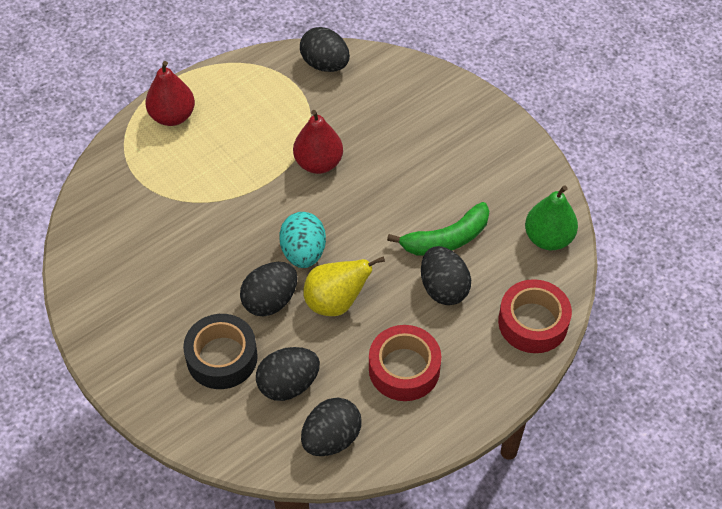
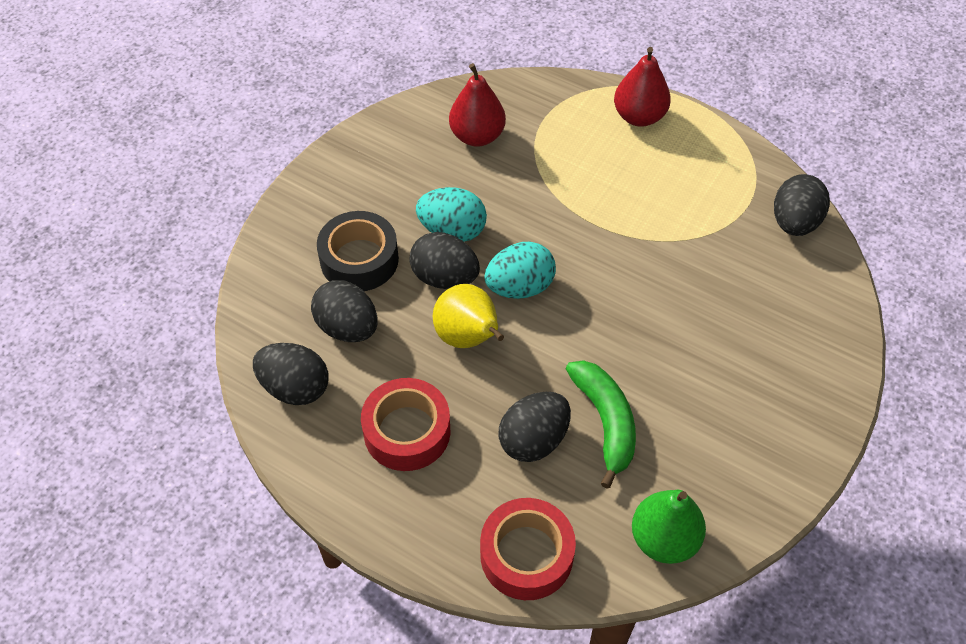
camera: 70 degrees right, 0 degrees up
(225, 281) = (452, 231): none -> turquoise egg
(318, 163) = (648, 261): red pear -> red pear (477, 136)
(446, 239) = (605, 422): green banana -> green banana turned 150 degrees counterclockwise

